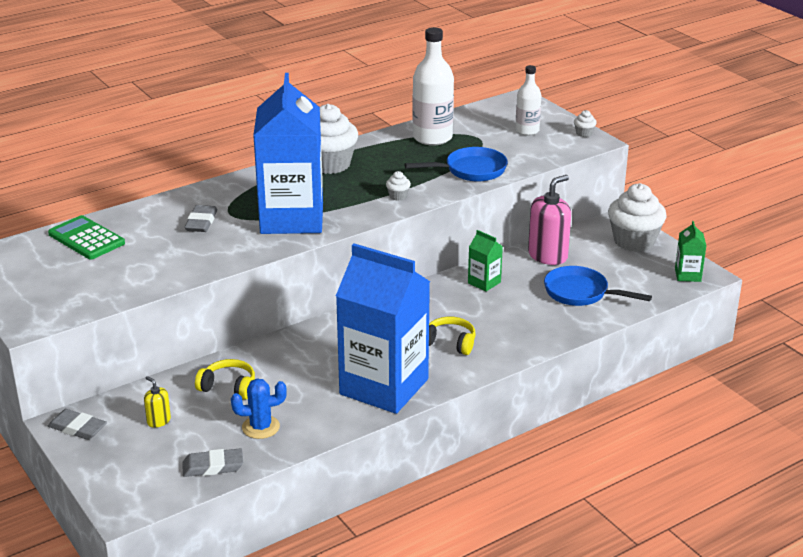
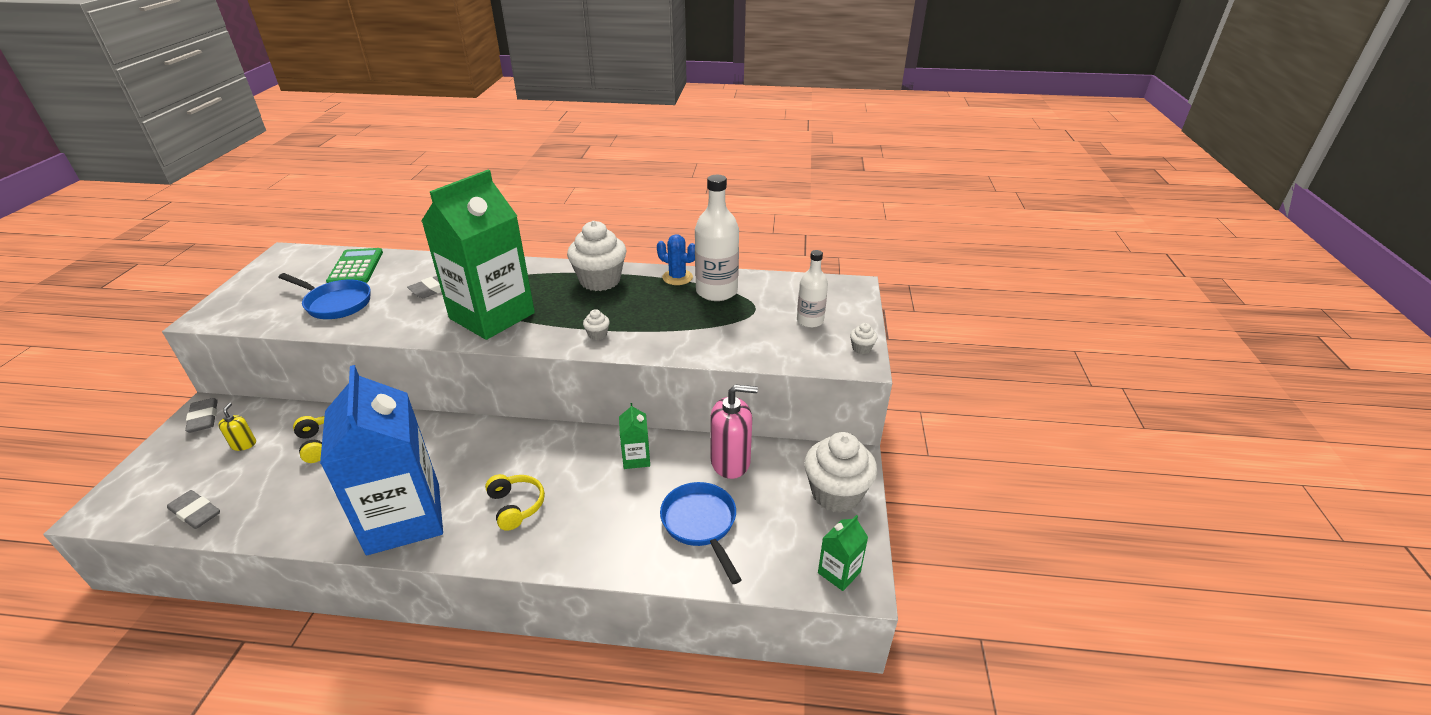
camera: 40 degrees right, 5 degrees up
(261, 427) = (277, 497): blue cactus -> blue cactus (677, 277)
(292, 218) = (492, 316): blue carton -> green carton
(471, 170) = (696, 338): blue pan -> blue pan (335, 303)

